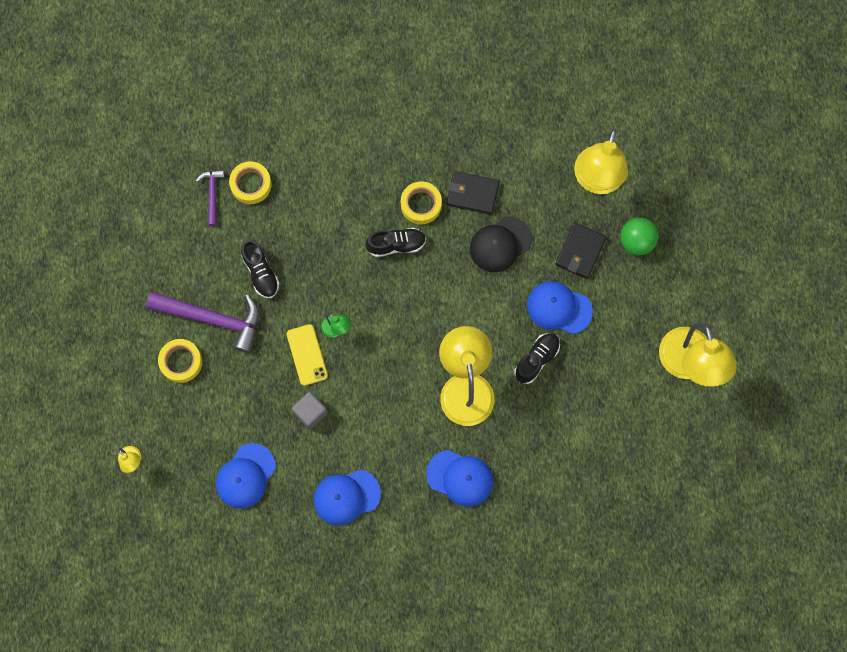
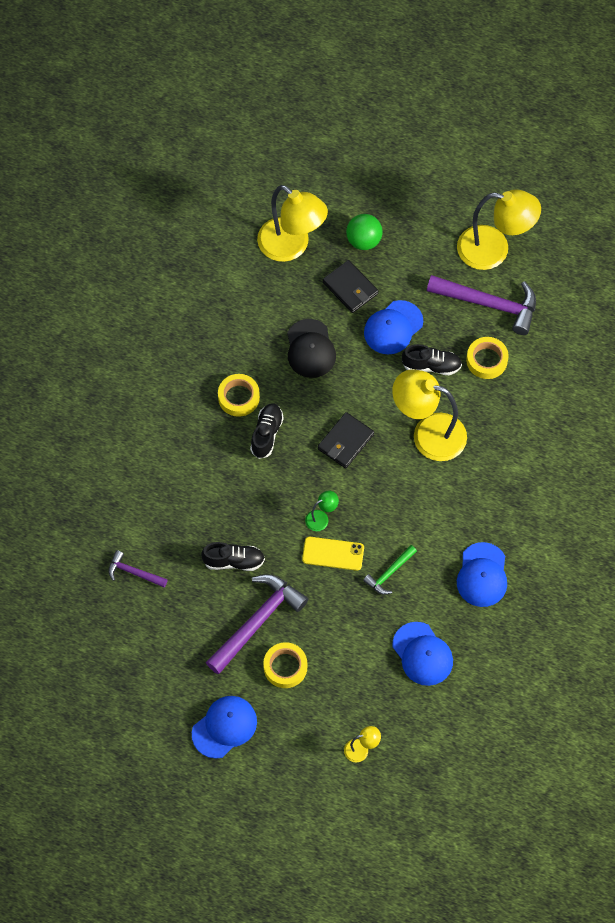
camera: 65 degrees left, 10 degrees down
(251, 184) = (142, 534): yellow tape -> yellow tape (486, 360)
(310, 413) = (389, 573): grey cube -> green hammer
(460, 478) = (509, 473): blue cap -> blue cap (224, 727)
(472, 194) = (251, 351): black wallet -> black wallet (345, 442)
(536, 359) = (431, 366): black shoe -> black shoe turned 120 degrees clockwise
(628, 385) = (489, 304): none -> purple hammer

